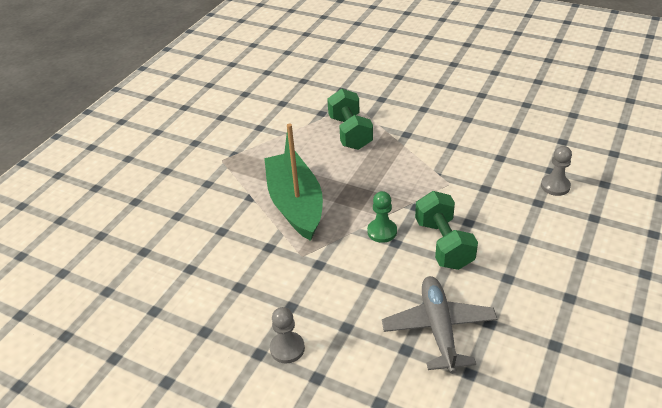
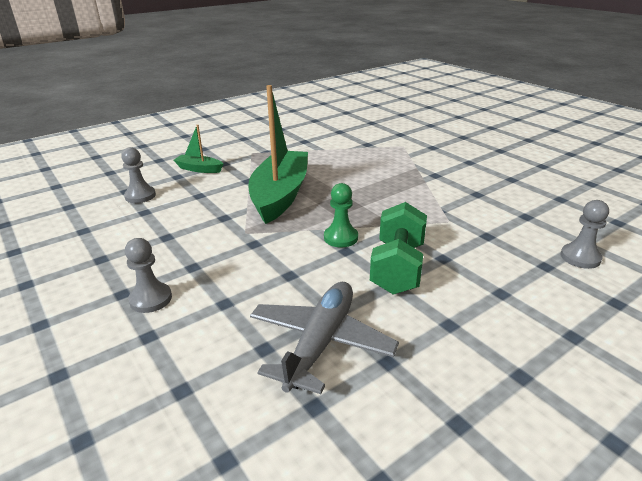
camera: 25 degrees right, 10 degrees down
(166, 252) = (140, 196): none -> grey pawn
(190, 199) = (199, 169): none -> green boat
(350, 133) = (380, 161): green dumbbell -> none

